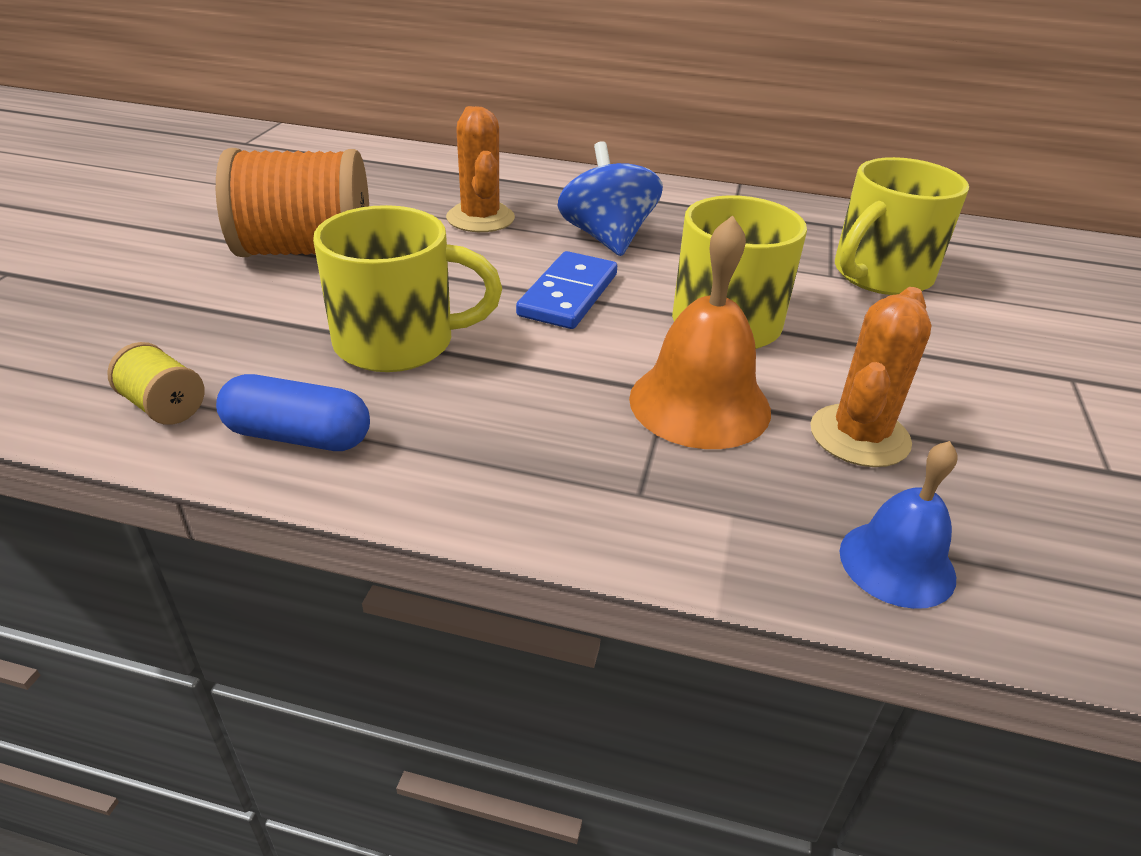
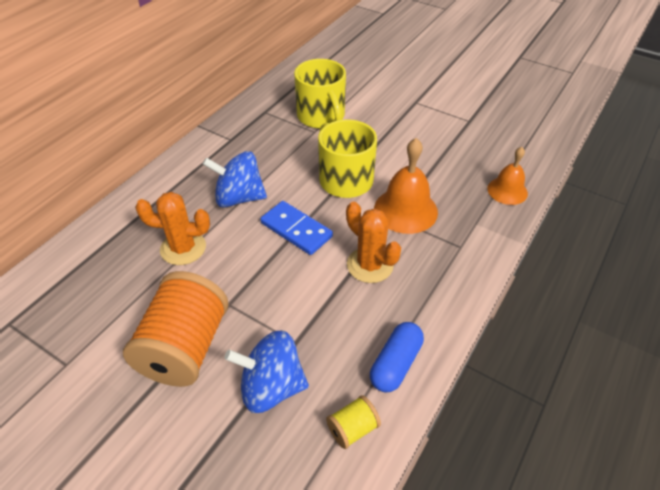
camera: 70 degrees left, 10 degrees up
(244, 323) = (271, 387): none -> blue spinning top
(399, 343) = (320, 311): yellow mug -> none
(859, 436) = (438, 172): orange cactus -> orange cactus (370, 265)
(897, 563) = (507, 191): blue bell -> orange bell

